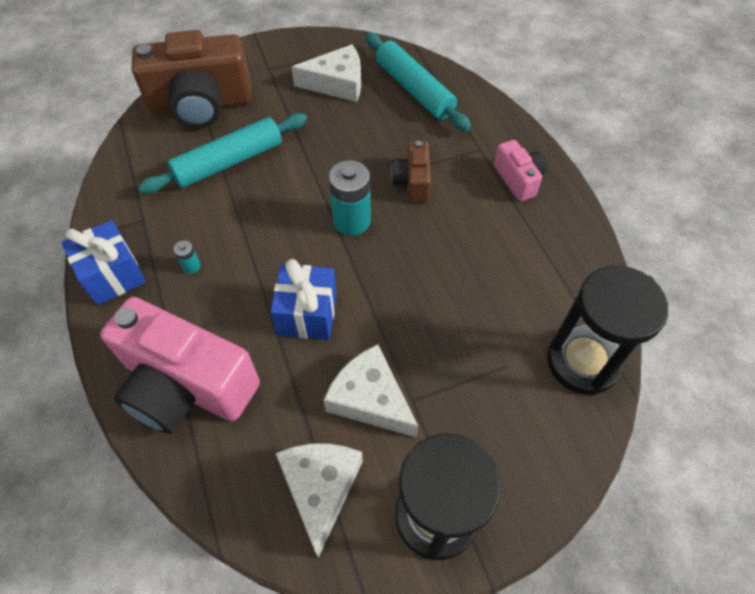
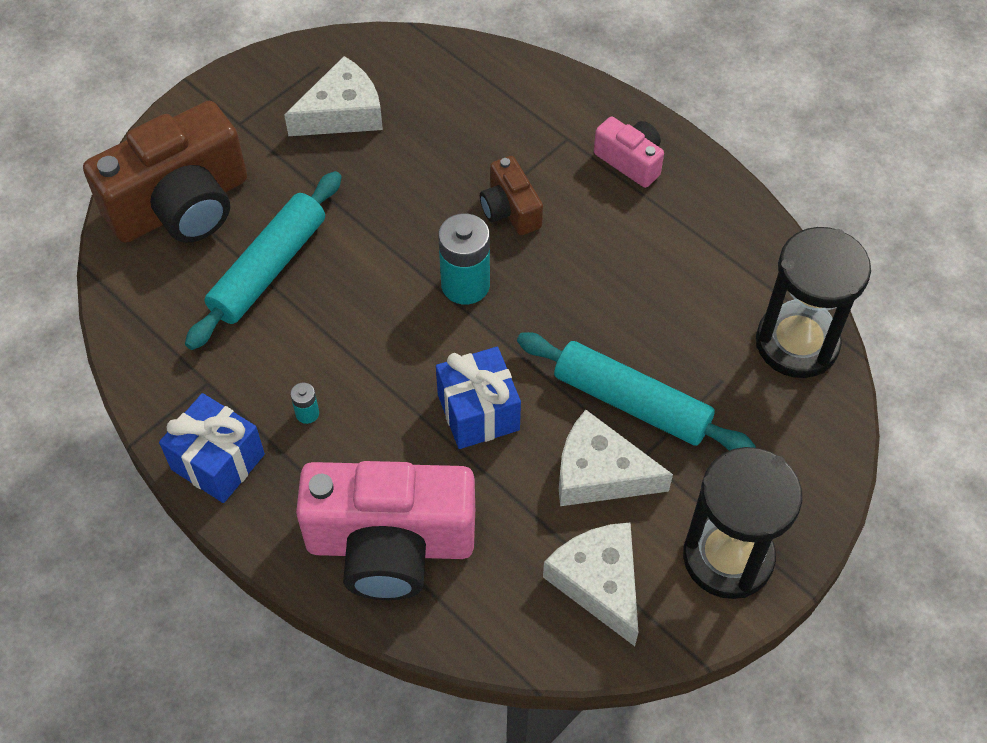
camera: 25 degrees left, 0 degrees up
(414, 90) = (446, 87): turquoise rolling pin -> turquoise rolling pin (632, 402)

